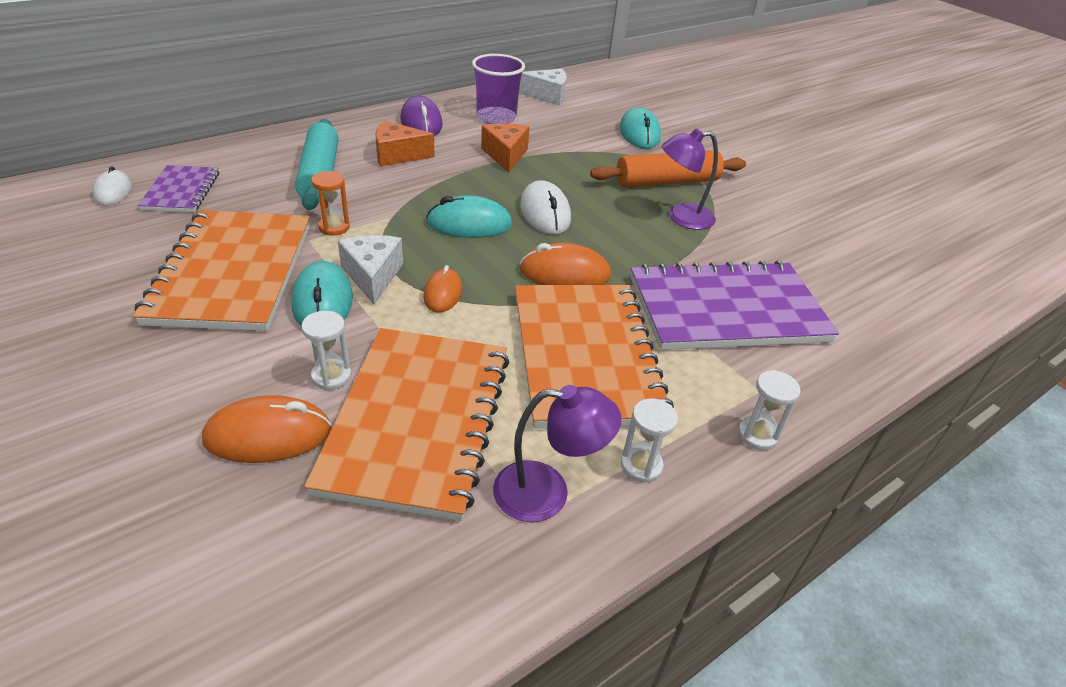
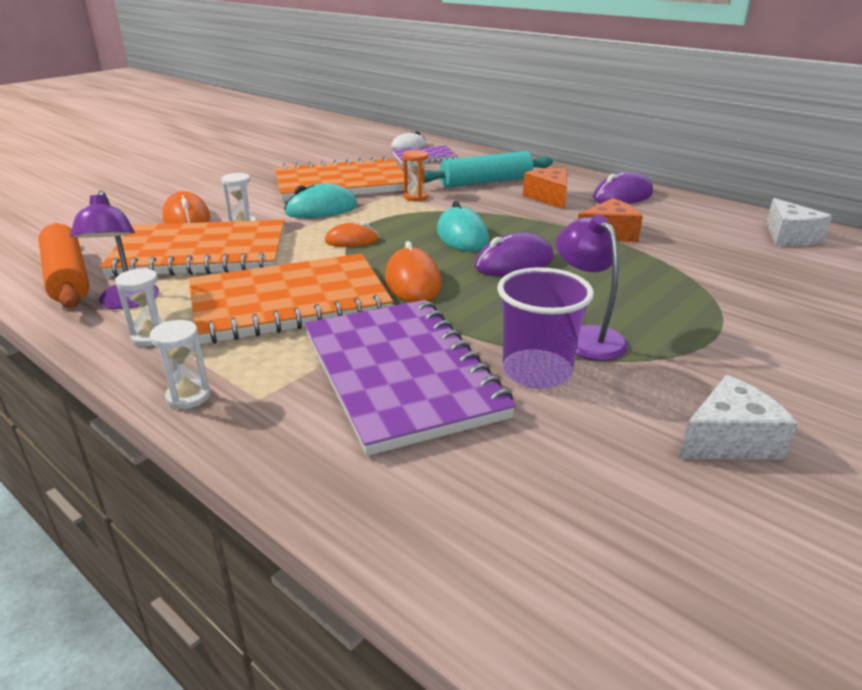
camera: 80 degrees right, 10 degrees down
(372, 276) = (361, 217): white cheese -> white cheese (729, 440)
(496, 117) = (686, 221): purple cup -> purple cup (537, 371)
(545, 213) = (514, 263): white mouse -> purple mouse
(639, 133) = (782, 296): turquoise mouse -> none
(667, 182) = (669, 323): orange rolling pin -> orange rolling pin (67, 277)

